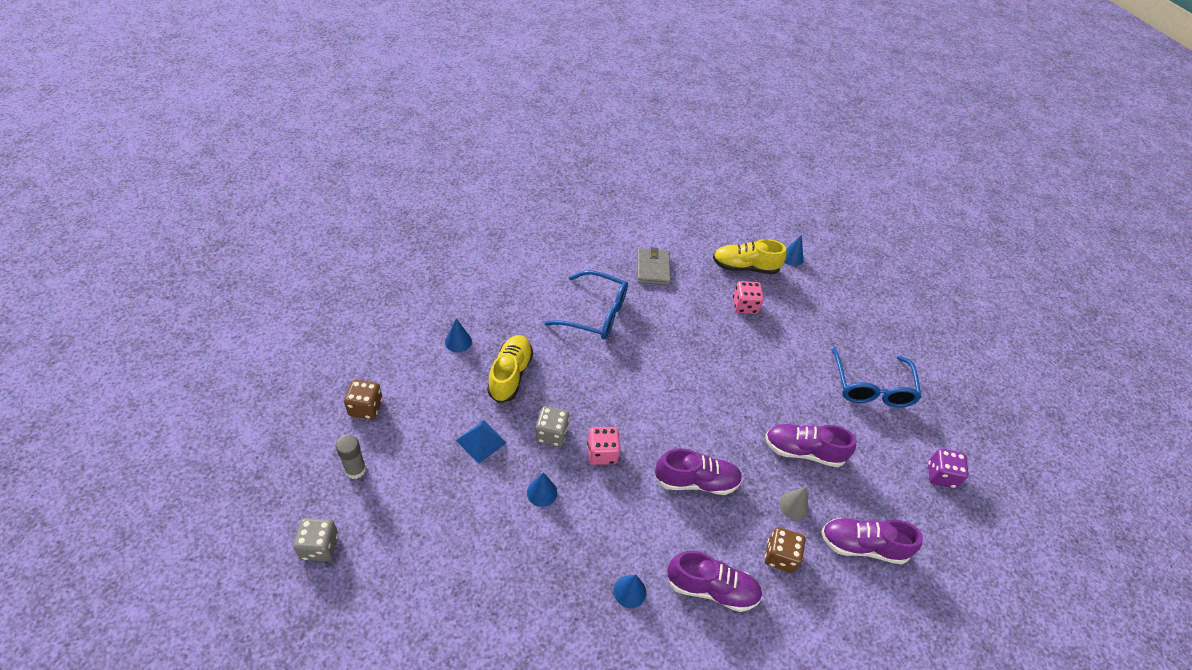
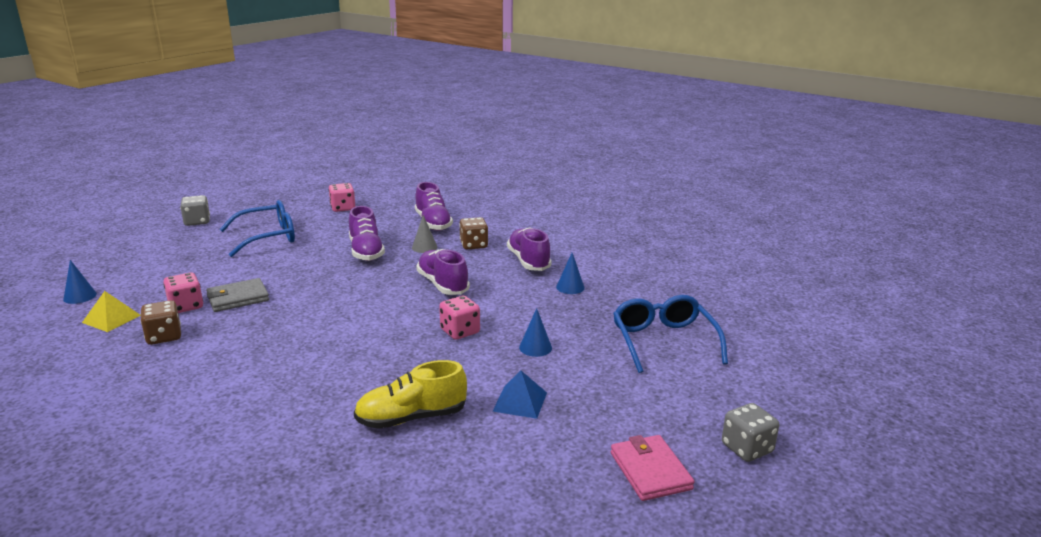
camera: 115 degrees left, 25 degrees down
(355, 469) = (650, 471): grey glue stick -> pink wallet
(366, 407) = (570, 510): brown dice -> brown dice (164, 336)
(458, 341) = (391, 483): blue cone -> none
(551, 434) = (466, 363): grey dice -> grey dice (197, 222)
(595, 313) = (259, 392): blue glasses -> blue glasses (663, 341)
(653, 268) = (142, 376): grey wallet -> grey wallet (238, 298)
(745, 267) = (111, 319): yellow shoe -> yellow pyramid
(941, 475) = (343, 208): purple dice -> pink dice

